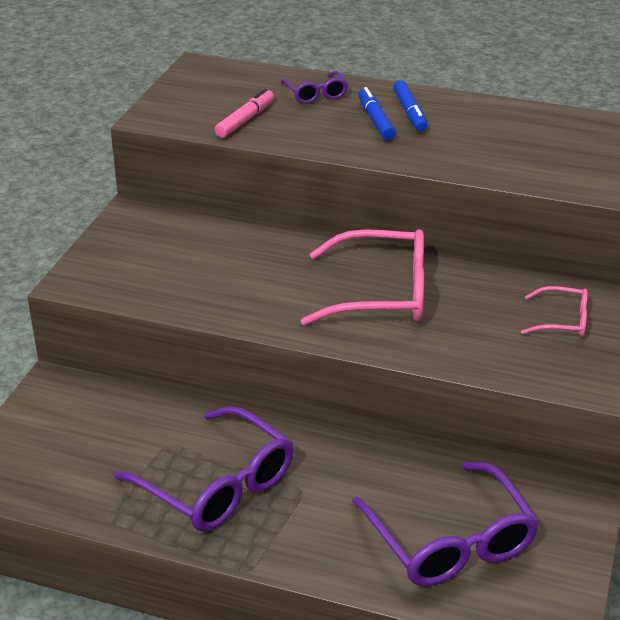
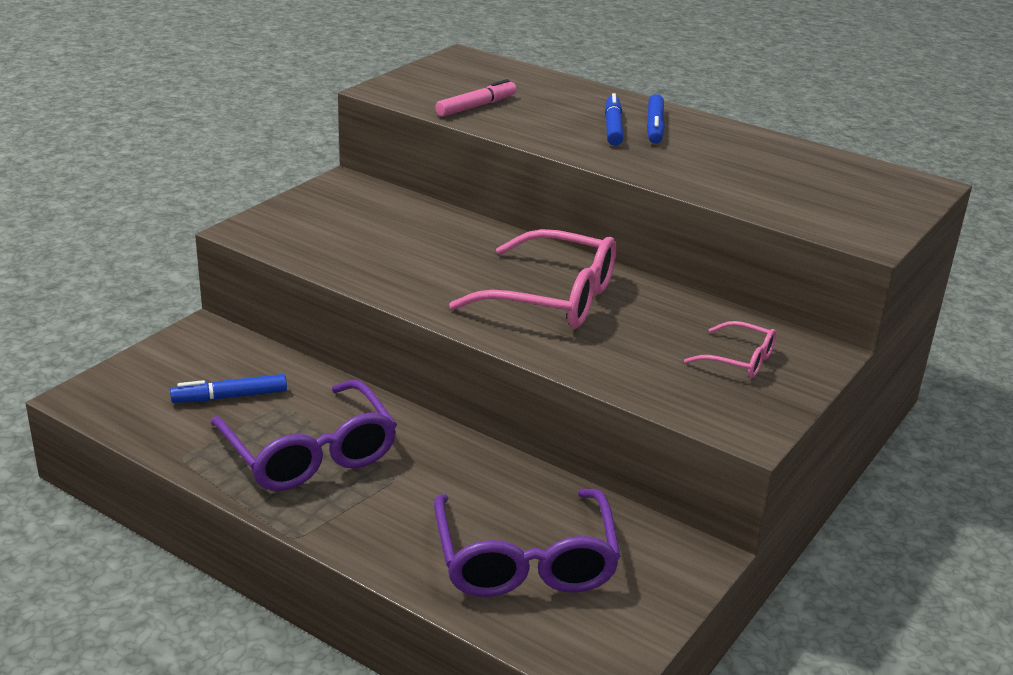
camera: 15 degrees right, 5 degrees down
(116, 446) = (230, 397): none -> blue marker
(315, 94) = (565, 96): purple glasses -> none

